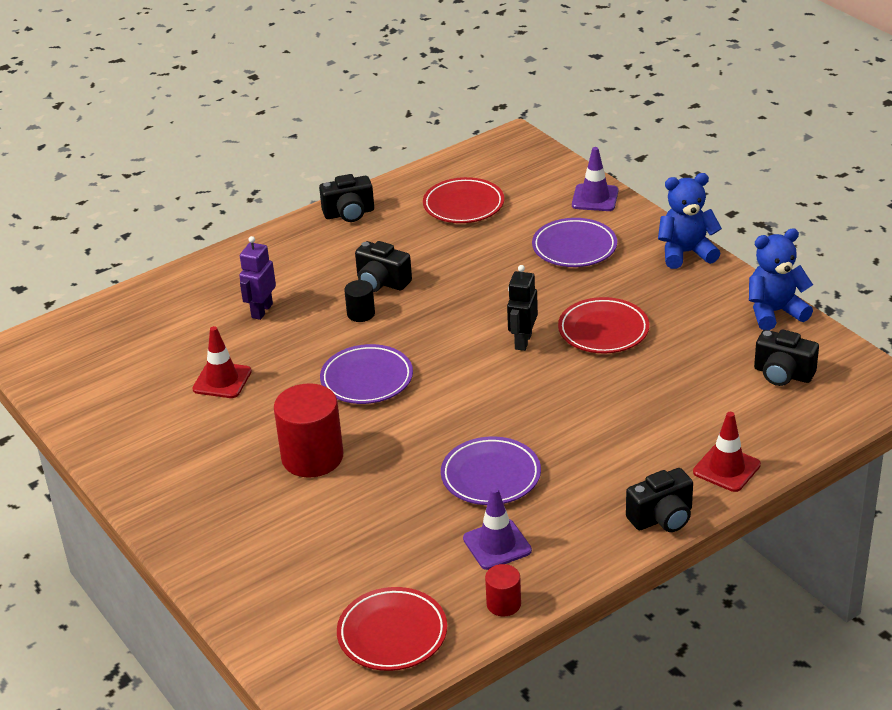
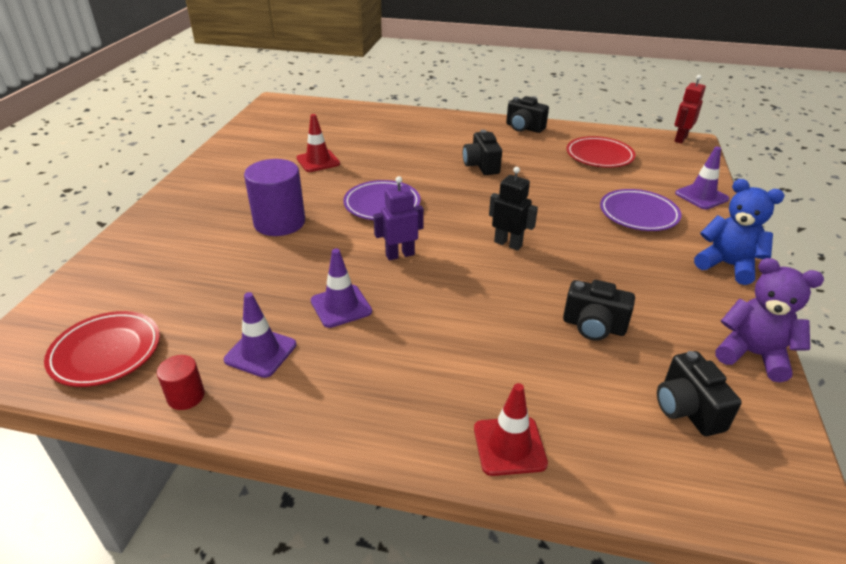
camera: 45 degrees right, 0 degrees up
(261, 311) = (397, 144): purple robot -> purple robot (400, 255)
(312, 457) = (279, 222): red cylinder -> purple cylinder
(361, 314) = (441, 173): black cylinder -> none
(491, 476) = (341, 306): purple plate -> purple traffic cone
(501, 141) = (680, 139): none -> red robot
(523, 341) = (508, 244): black robot -> black robot turned 60 degrees clockwise
(603, 330) = (576, 273): red plate -> none
(662, 518) = (391, 438): black camera -> black camera (593, 326)
(774, 312) = (752, 354): blue teddy bear -> purple teddy bear

